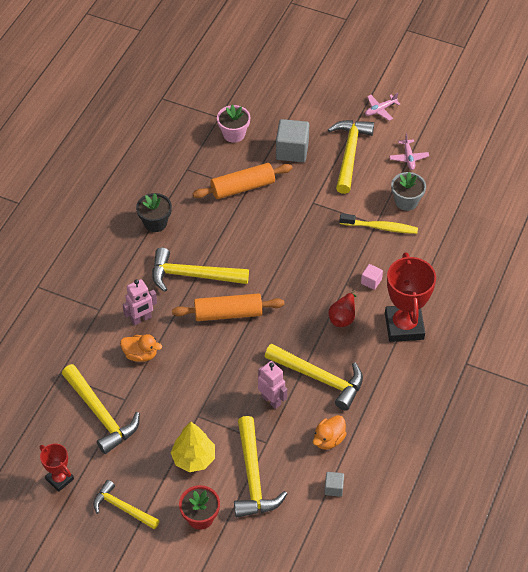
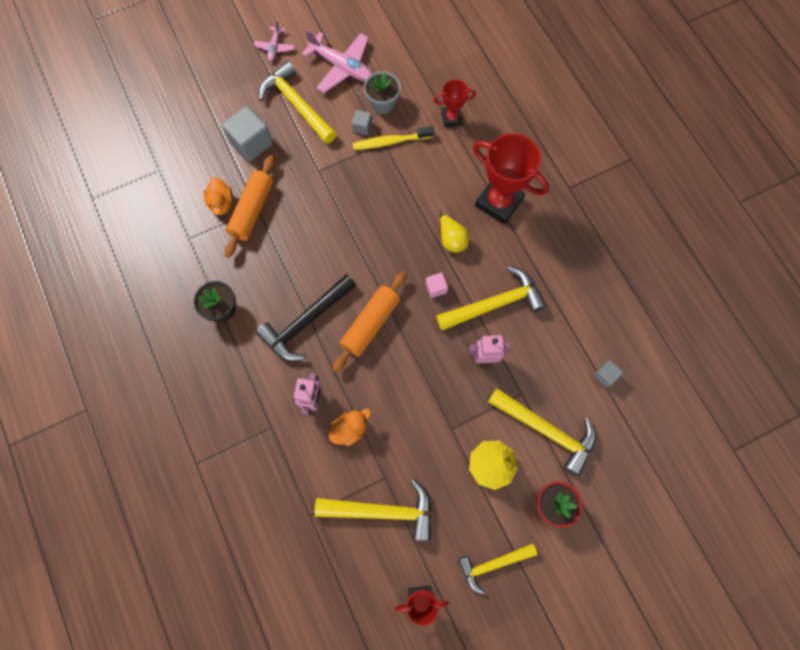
camera: 50 degrees left, 20 degrees up
(192, 275) = (306, 322): yellow hammer -> black hammer
(234, 134) = (189, 173): pink flower pot -> none
(328, 439) = (557, 343): orange duck -> orange duck (221, 203)
(343, 317) = (451, 239): red pear -> yellow pear
(371, 281) = (436, 191): pink cube -> pink cube (436, 288)
(374, 203) = (362, 127): none -> grey cube
(380, 227) = (390, 142): yellow toothbrush -> yellow toothbrush turned 150 degrees counterclockwise
(408, 158) = (342, 67): pink plane -> pink plane, size x1.87
(441, 250) = (451, 118): none -> red trophy

